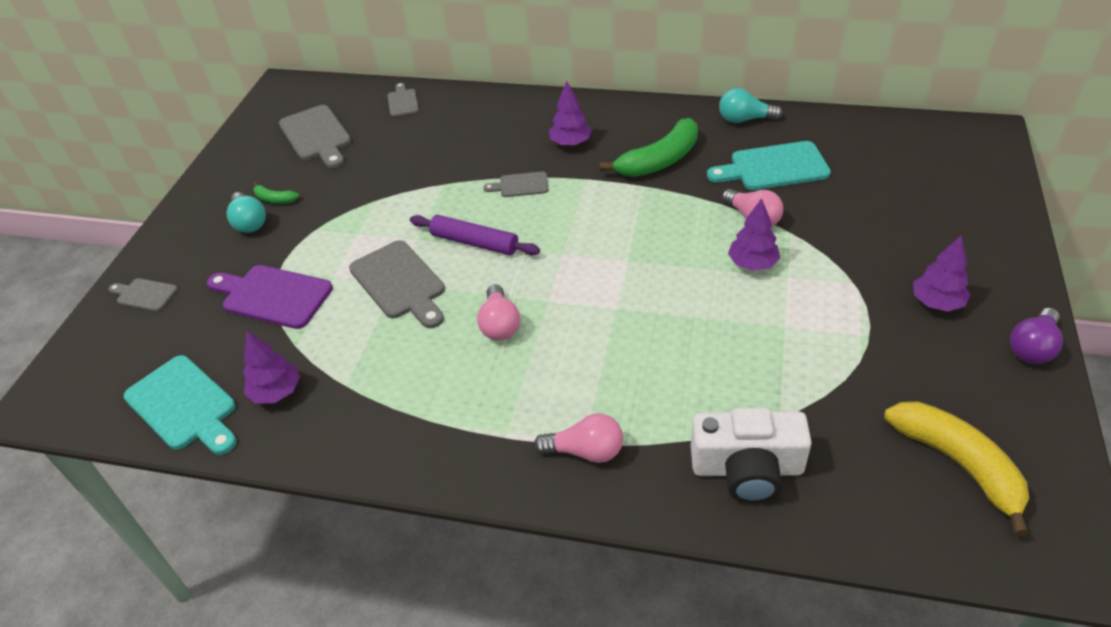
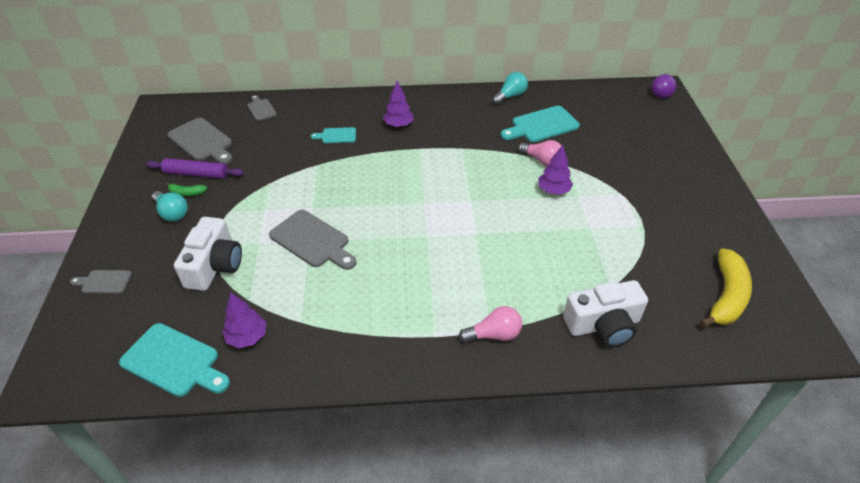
camera: 20 degrees left, 0 degrees up
(272, 296) = (214, 266): purple cutting board -> white camera
(474, 242) = (357, 203): purple rolling pin -> purple rolling pin (196, 174)
(483, 148) = (336, 136): none -> turquoise cutting board
(499, 324) = (398, 258): pink light bulb -> none
(520, 185) = (374, 158): grey cutting board -> none
(659, 161) = (465, 130): green banana -> none
(744, 119) = (510, 96): turquoise light bulb -> turquoise light bulb turned 150 degrees clockwise
(936, 303) = (674, 198): purple tree -> none
(958, 464) = (726, 296): yellow banana -> yellow banana turned 75 degrees clockwise
(1032, 347) = (739, 217): purple light bulb -> purple light bulb (661, 93)

